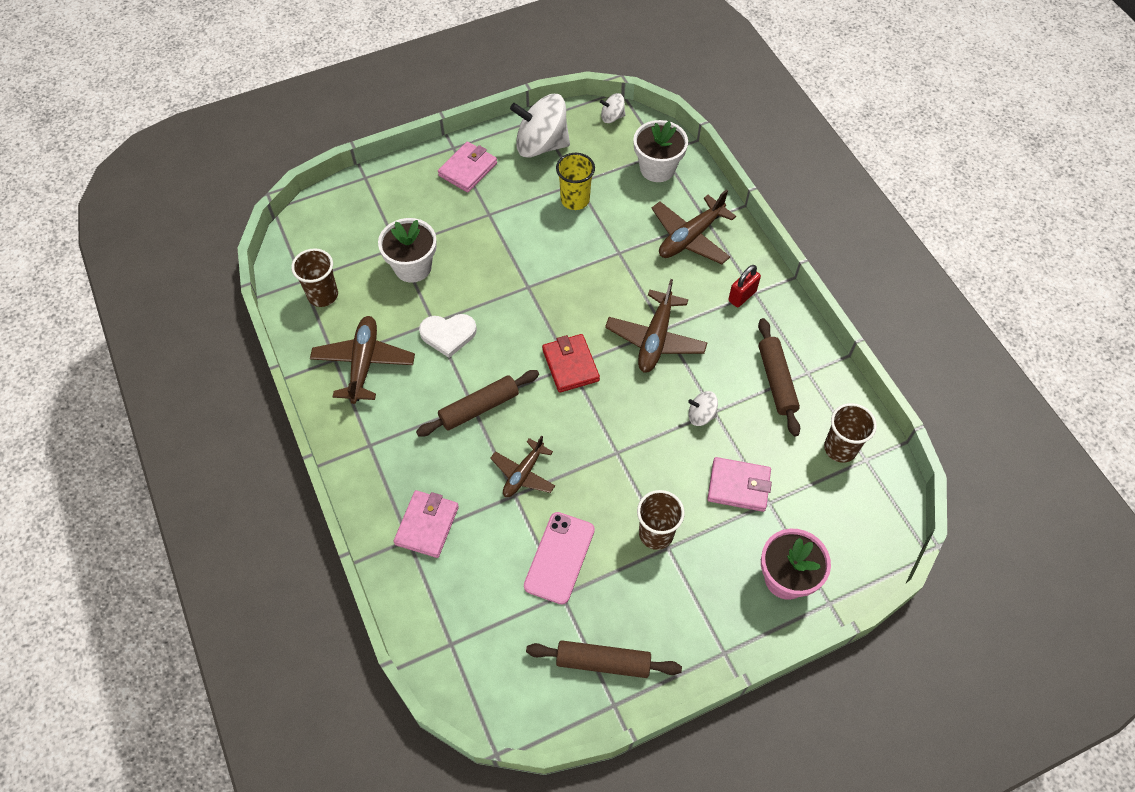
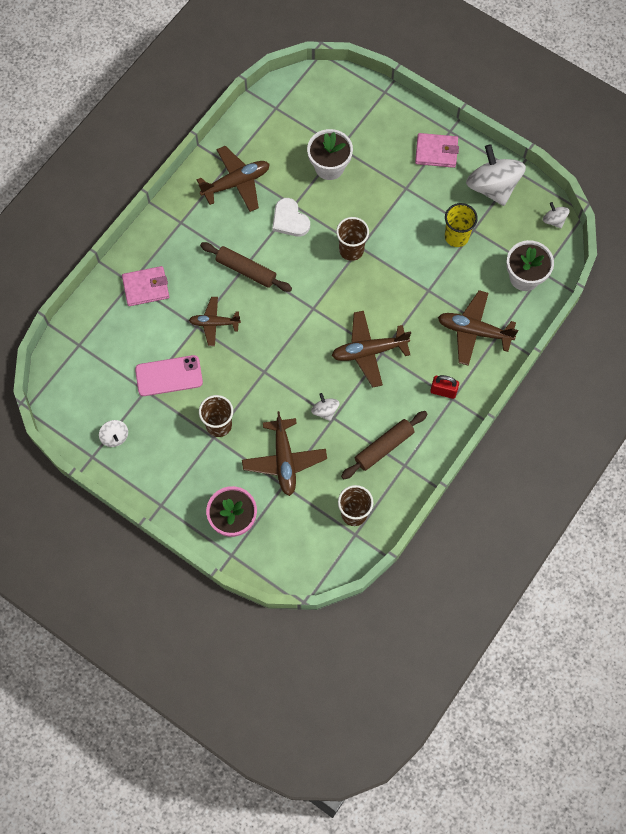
camera: 60 degrees right, 10 degrees up
(323, 295) = (272, 127): brown cup -> brown cup (351, 250)
(570, 365) = (313, 308): red wallet -> none
(603, 662) = (115, 437): brown rolling pin -> white spinning top
(738, 486) = (284, 460): pink wallet -> brown plane

